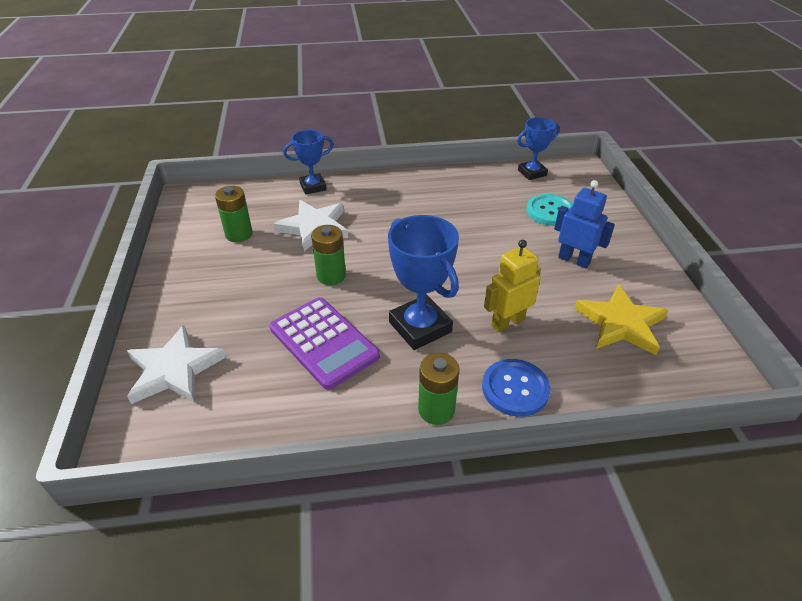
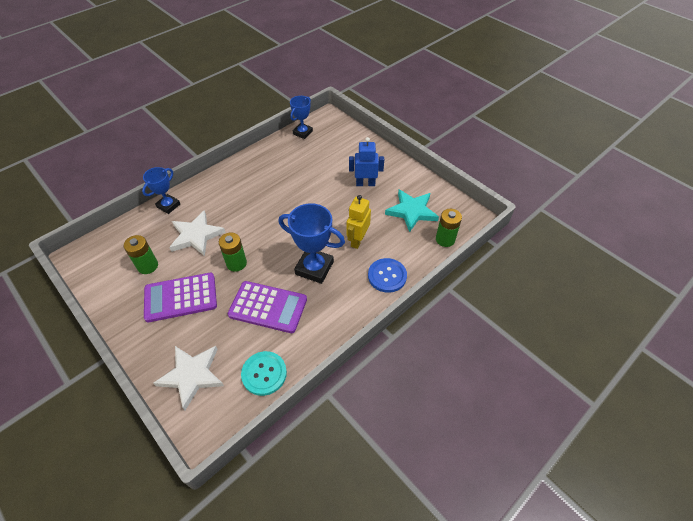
camera: 35 degrees left, 10 degrees up
(241, 281) = (181, 297): none -> purple calculator
(436, 410) = (358, 310): green battery -> green battery (445, 239)
(550, 211) = (331, 156): turquoise button -> turquoise button (264, 374)
(621, 323) = (412, 211): yellow star -> turquoise star

